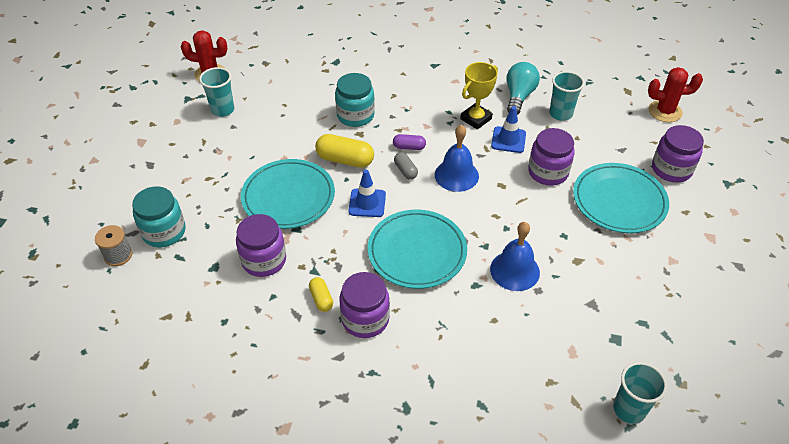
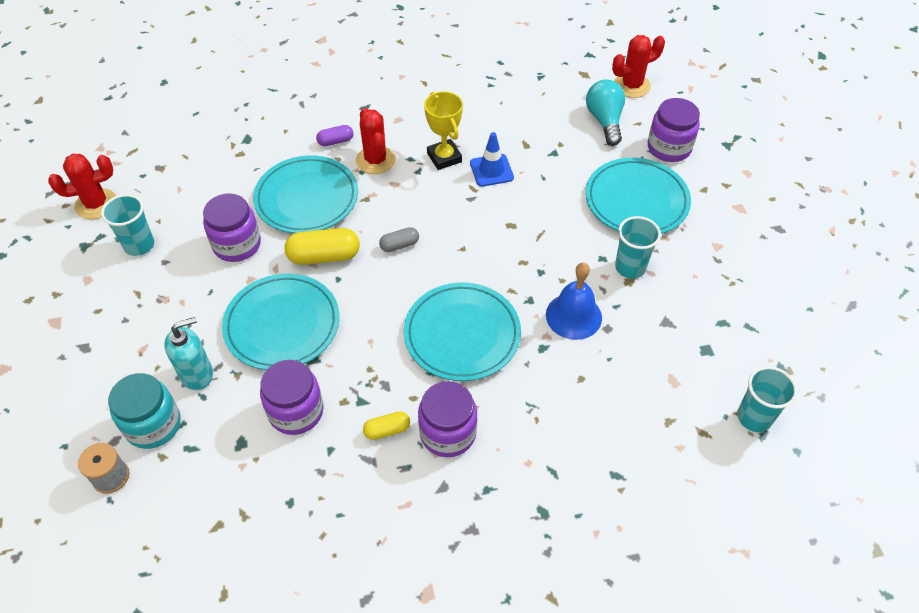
camera: 25 degrees left, 5 degrees up
(211, 209) = (197, 374): none -> turquoise soap dispenser
(321, 299) = (387, 430): yellow capsule -> yellow capsule turned 60 degrees counterclockwise
(355, 115) = (307, 198): turquoise jar -> turquoise plate
(367, 203) = (377, 298): blue traffic cone -> none
(405, 171) = (399, 245): grey capsule -> grey capsule turned 60 degrees counterclockwise
(409, 147) = (388, 216): purple capsule -> purple capsule (335, 141)
(421, 104) = (375, 160): none -> red cactus
(456, 175) = (458, 230): blue bell -> none
(476, 119) = (444, 157): yellow trophy -> yellow trophy turned 45 degrees counterclockwise
(519, 96) = (476, 116): turquoise light bulb -> turquoise light bulb (605, 121)
(548, 172) = (551, 193): purple jar -> purple jar (237, 245)
(560, 114) = (530, 122): turquoise cup -> turquoise cup (630, 267)

